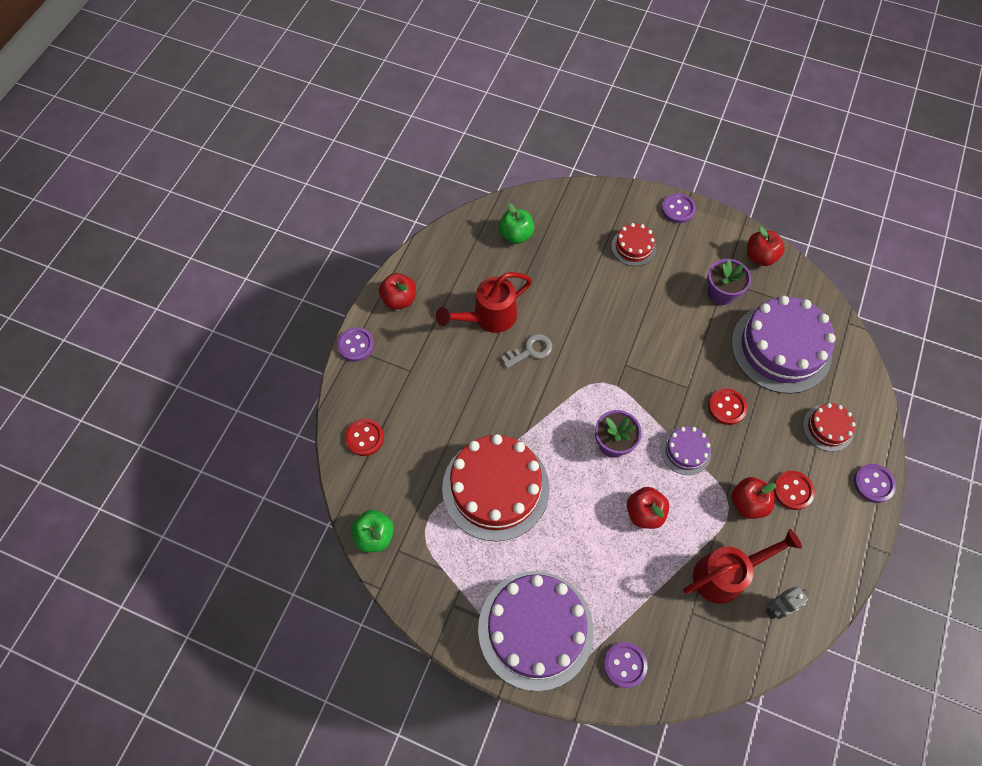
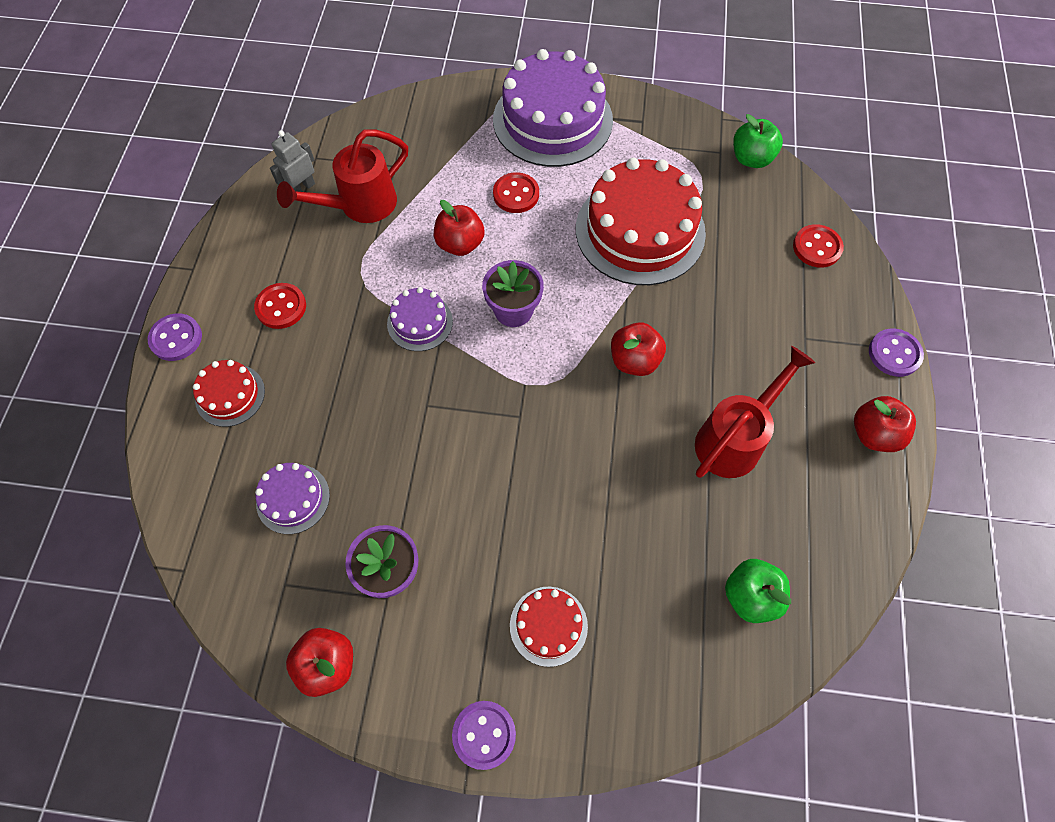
camera: 165 degrees right, 0 degrees up
(531, 350) = (657, 404): grey key -> none
(625, 665) = (456, 112): purple button -> none
(727, 407) = (370, 390): red button -> red button (516, 194)
(748, 503) = (337, 281): red apple -> red apple (634, 360)
(781, 348) = (293, 498): purple cake -> purple cake, size x0.48

